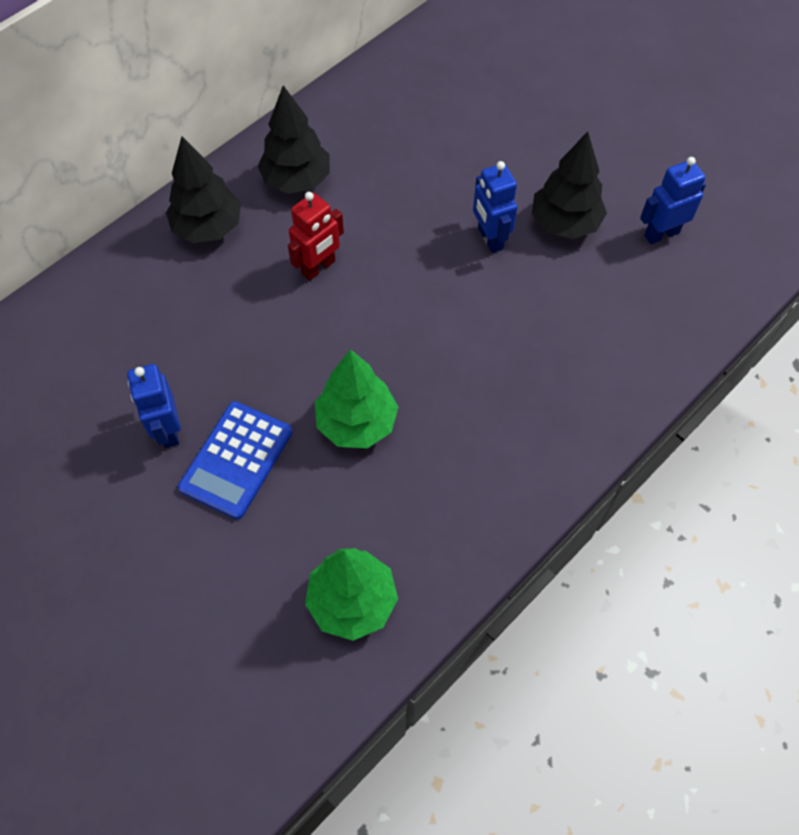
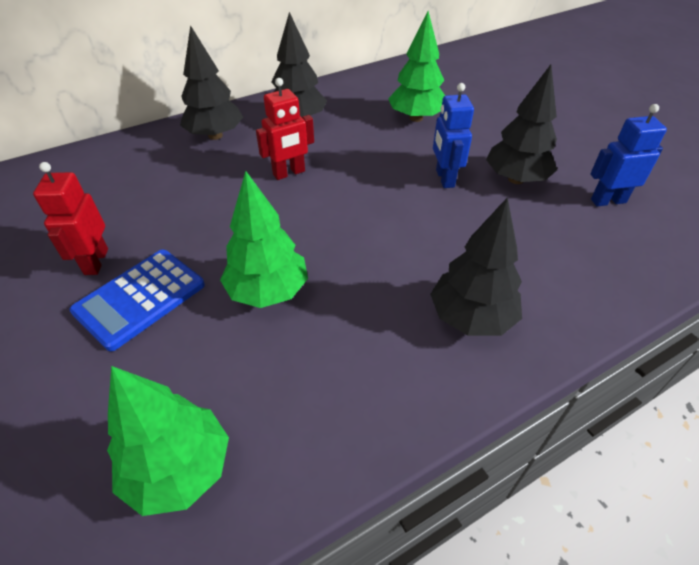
camera: 15 degrees right, 15 degrees down
(168, 430) = (95, 261): blue robot -> red robot
(435, 148) = (416, 118): none -> green tree
(552, 406) = (471, 318): none -> black tree

